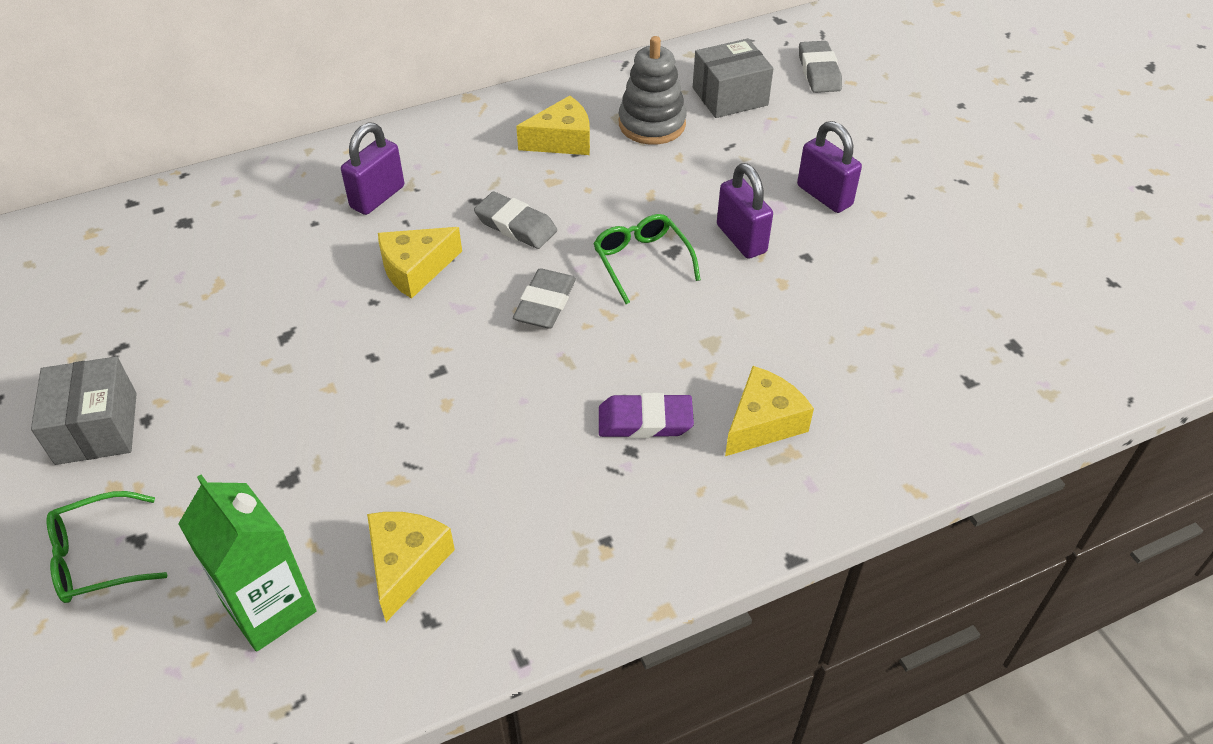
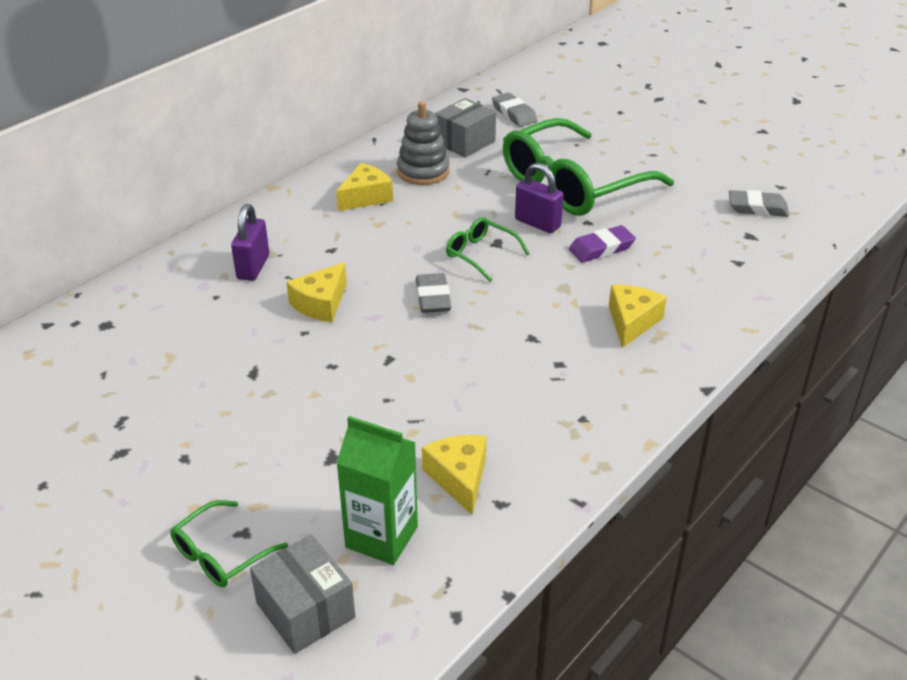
camera: 25 degrees left, 10 degrees down
(96, 428) = (148, 476): grey box -> grey box (305, 610)
(516, 225) = (374, 257): grey eraser -> grey eraser (757, 208)
(645, 421) = (555, 344): purple eraser -> purple eraser (601, 248)
(824, 195) = (572, 184): purple padlock -> green glasses

